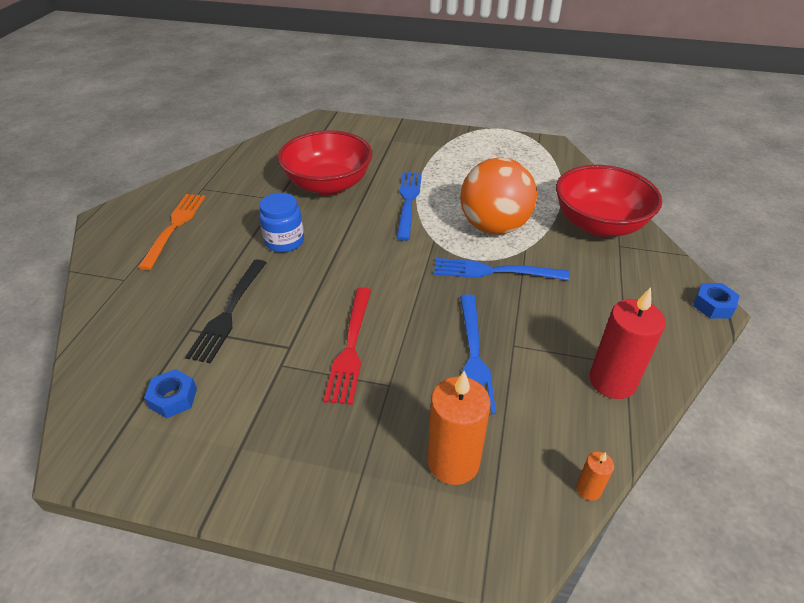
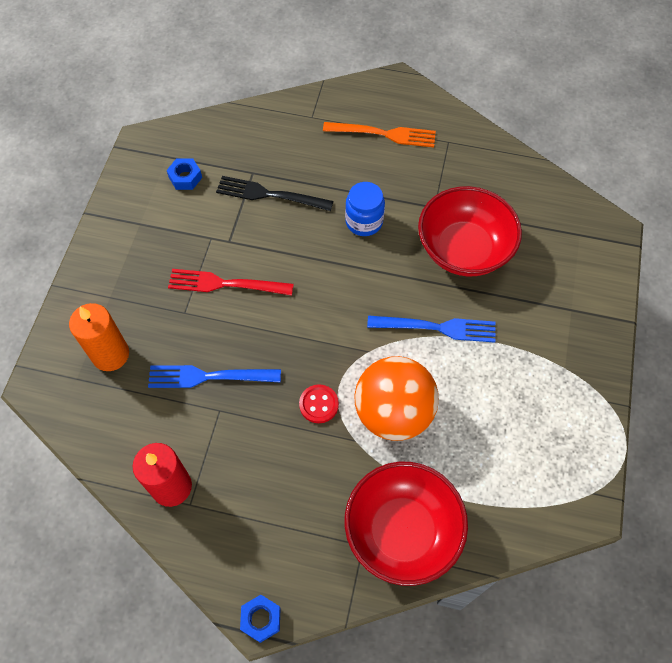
camera: 90 degrees right, 20 degrees up
(494, 271) = (318, 404): blue fork -> red button
(588, 489) = (76, 444): orange candle -> none

